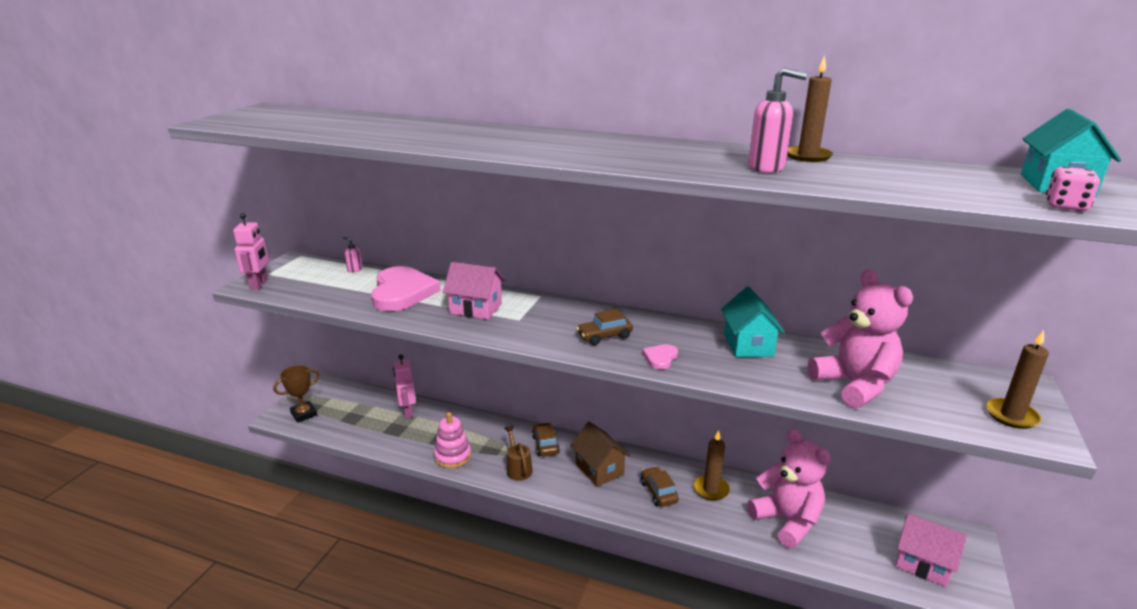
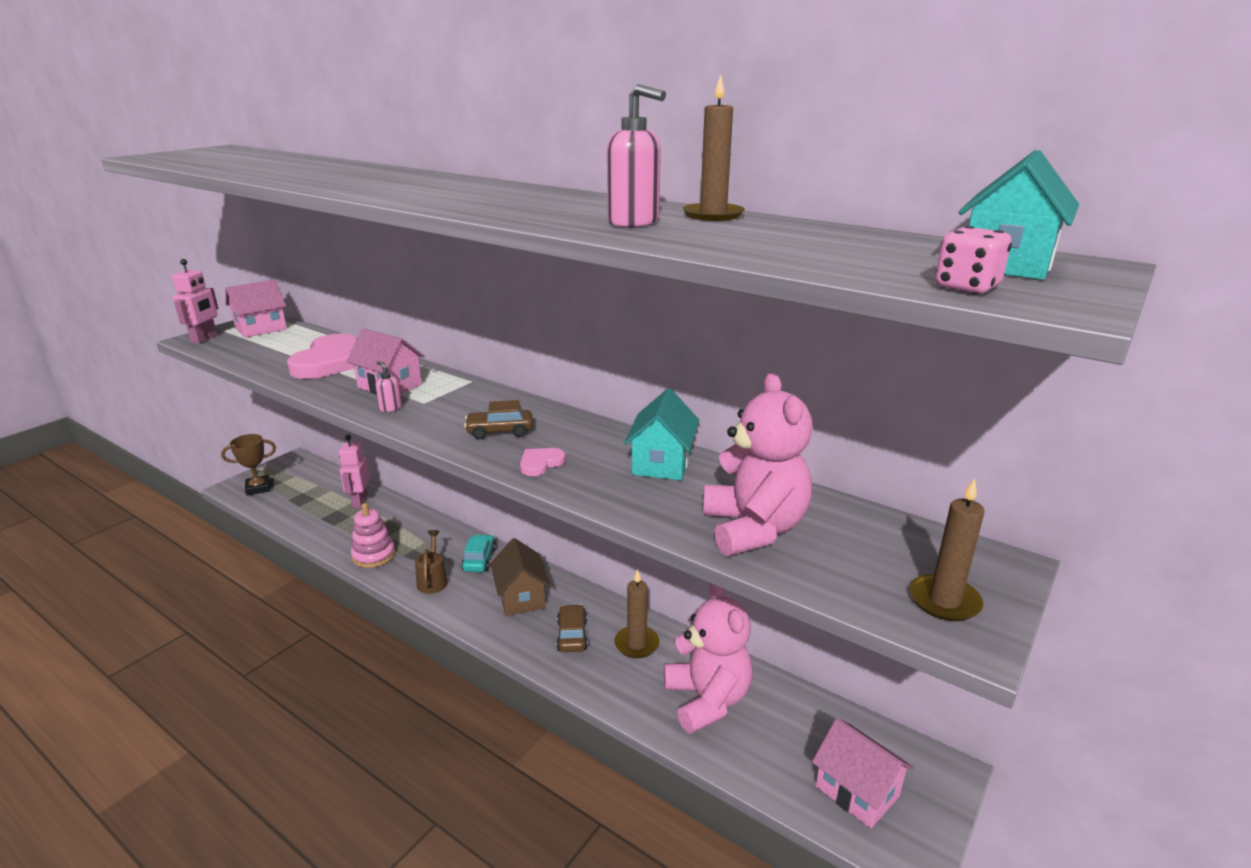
camera: 15 degrees right, 0 degrees up
(304, 269) = (261, 329): none -> pink house
(354, 269) = (308, 334): pink soap dispenser -> pink soap dispenser (390, 408)
(545, 445) = (479, 560): brown car -> turquoise car

